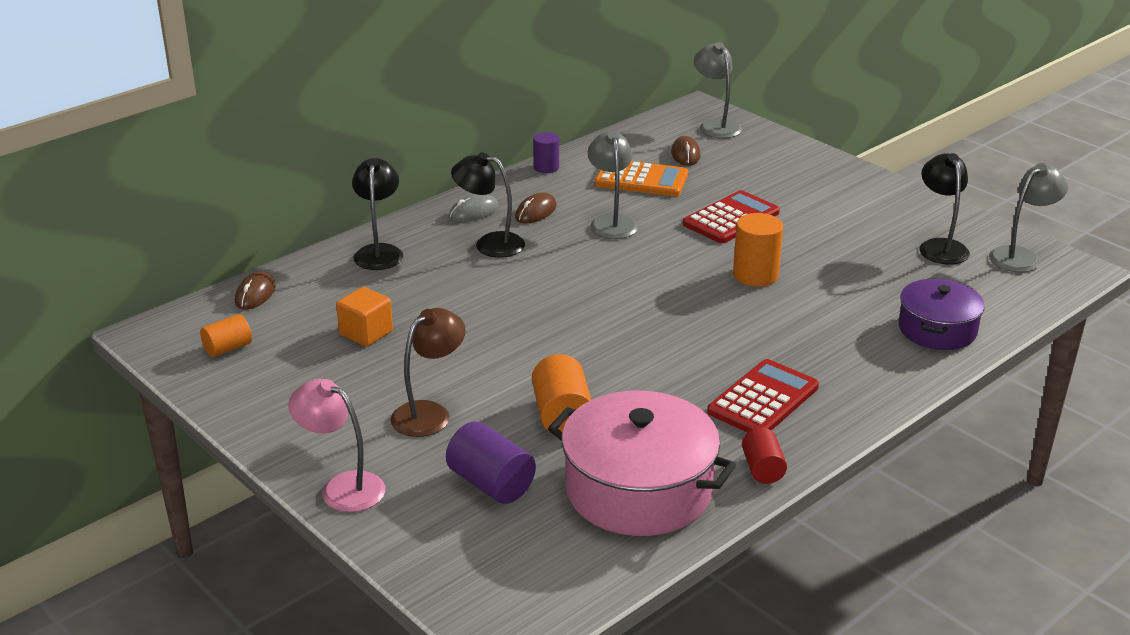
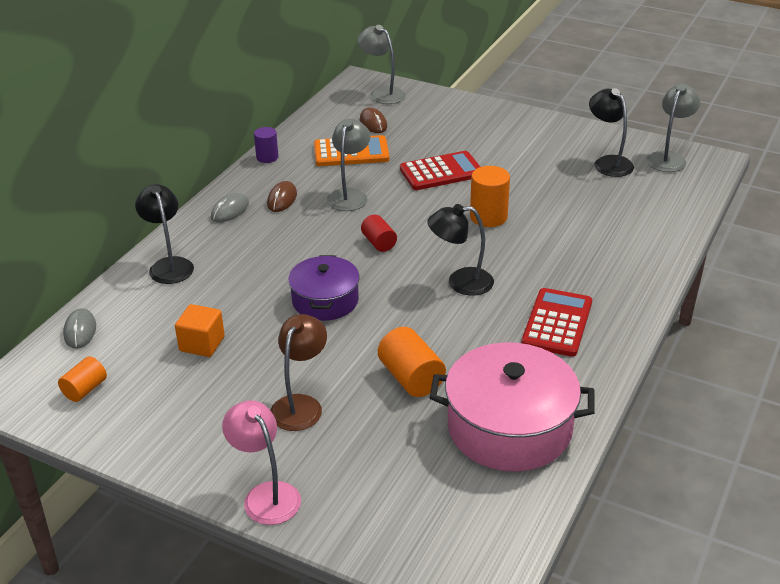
camera: 20 degrees left, 5 degrees up
(255, 294) = (80, 331): brown mouse -> grey mouse
(342, 487) = (266, 495): pink lamp -> pink lamp turned 45 degrees clockwise
(490, 243) = (260, 236): black lamp -> black lamp (460, 282)
(491, 484) = (390, 456): purple cylinder -> none
(611, 222) = (349, 195): grey lamp -> grey lamp turned 45 degrees clockwise
(731, 218) = (441, 172): red calculator -> red calculator turned 45 degrees clockwise
(762, 469) = (592, 383): red cylinder -> red cylinder (379, 243)
(937, 329) = (647, 232): purple pot -> purple pot (325, 300)

